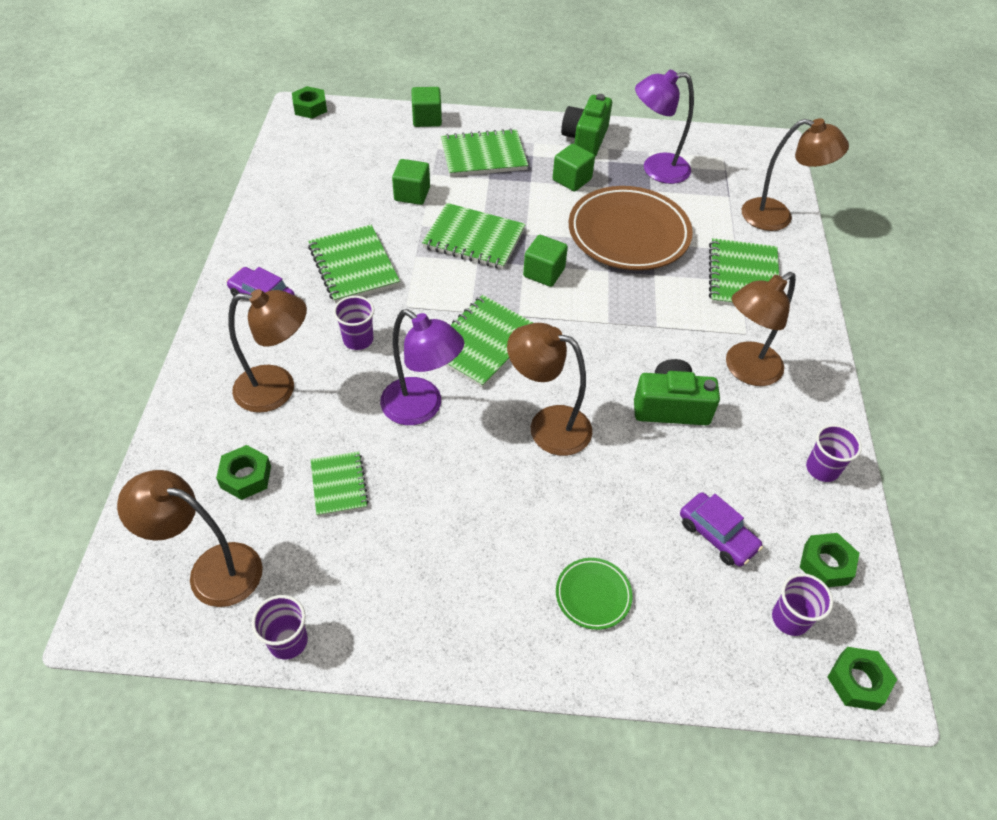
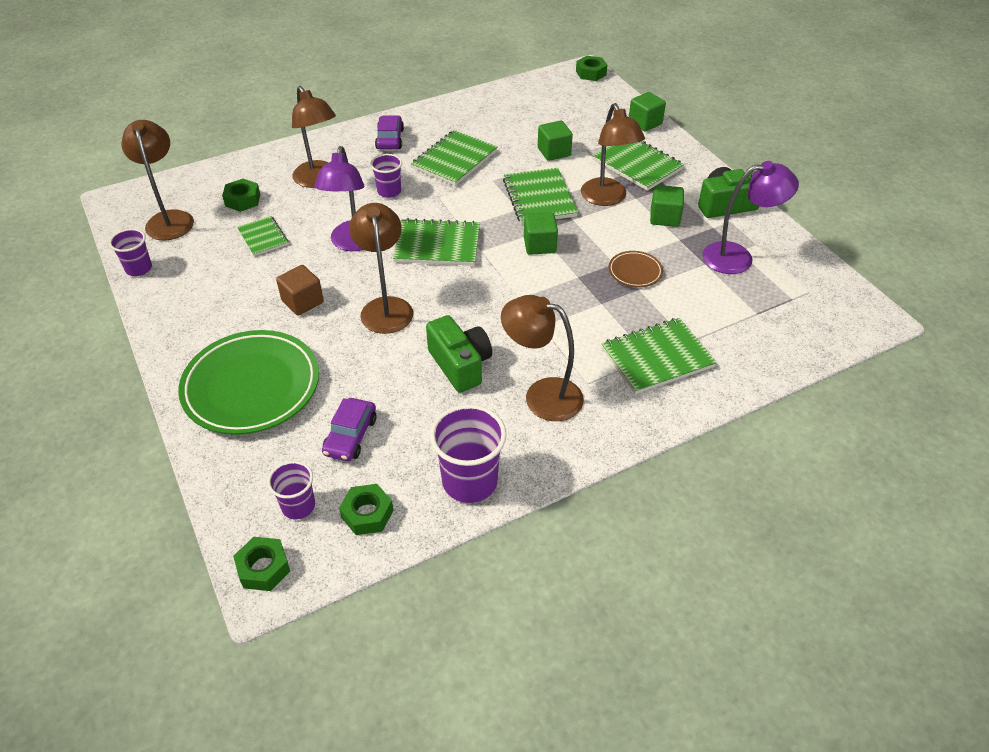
camera: 60 degrees right, 5 degrees down
(339, 485) = (263, 237): green notebook -> green notebook turned 75 degrees counterclockwise
(486, 493) = (302, 302): none -> brown cube
(593, 595) = (251, 387): green plate -> green plate, size x2.22
(628, 234) = (635, 272): brown plate -> brown plate, size x0.45
(656, 169) = (738, 257): purple lamp -> purple lamp turned 120 degrees clockwise
(777, 217) = (767, 354): brown lamp -> brown lamp (607, 198)
(822, 469) = (470, 481): purple cup -> purple cup, size x1.68

